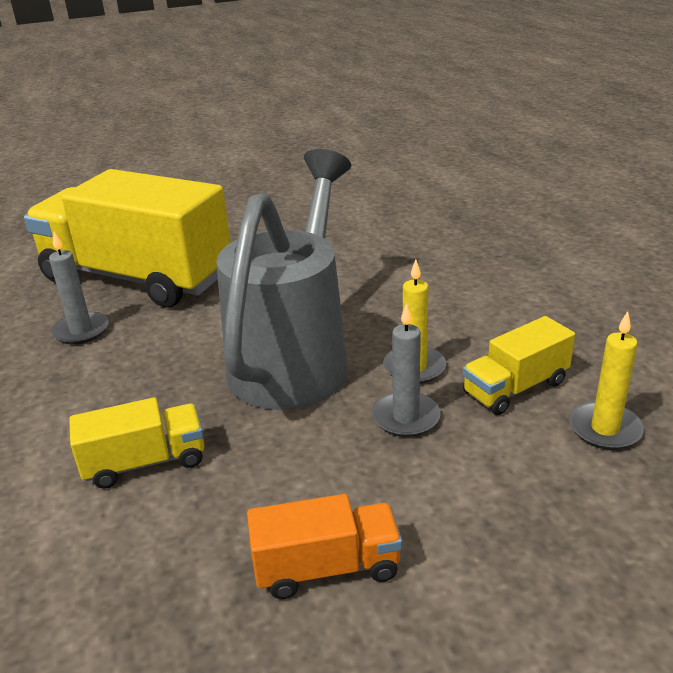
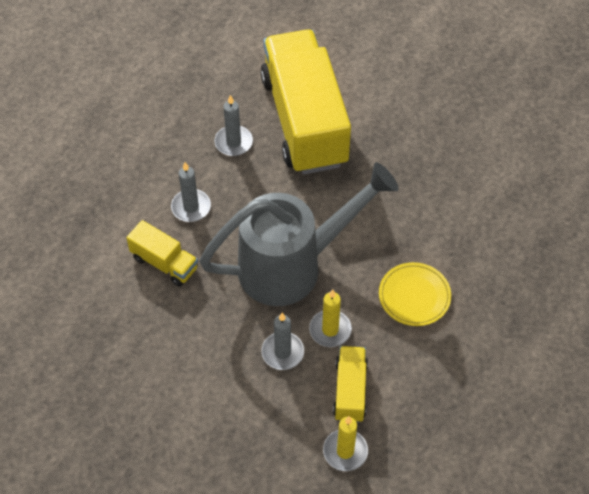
camera: 50 degrees right, 25 degrees up
(105, 400) = (191, 207): none -> grey candle
(327, 567) = (159, 383): orange truck -> none
(433, 297) = (414, 296): none -> yellow plate
(515, 388) = (350, 390): yellow truck -> yellow truck turned 75 degrees clockwise

